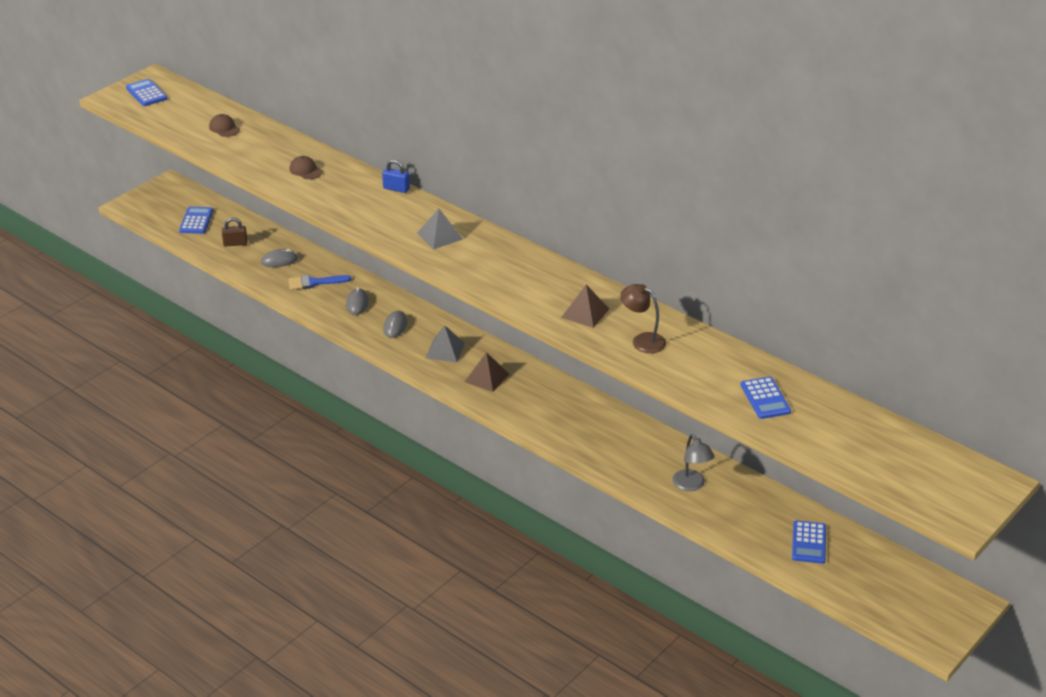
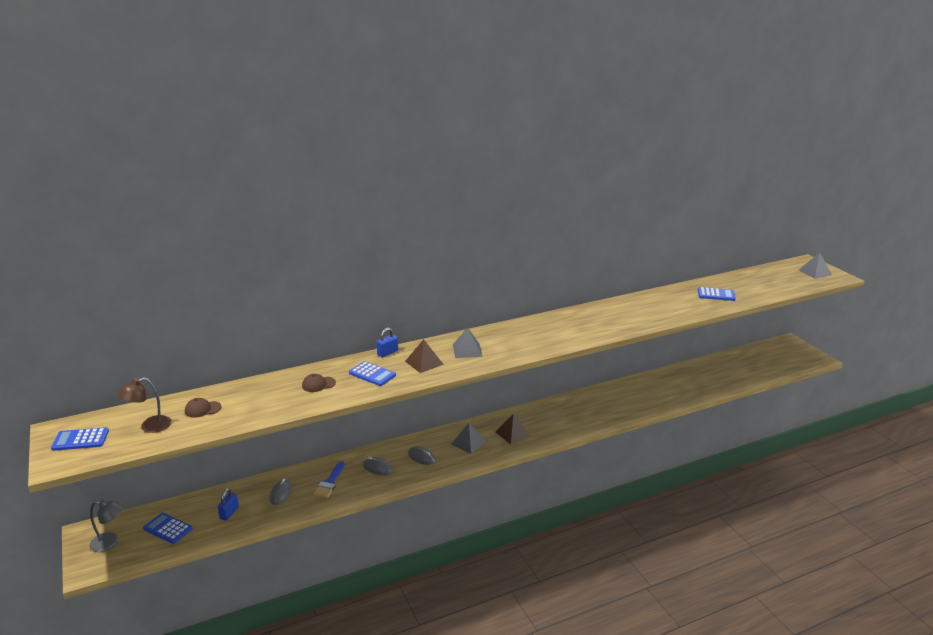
camera: 65 degrees left, 10 degrees down
(235, 243) = (229, 513): brown padlock -> blue padlock
(585, 313) = (599, 323): brown pyramid -> brown pyramid (424, 362)
(642, 340) = (640, 313): brown lamp -> brown lamp (149, 426)
(691, 485) = (665, 390): grey lamp -> grey lamp (110, 543)
(808, 542) = (729, 369): blue calculator -> blue calculator (372, 374)
(956, 493) = (815, 272): none -> grey pyramid

